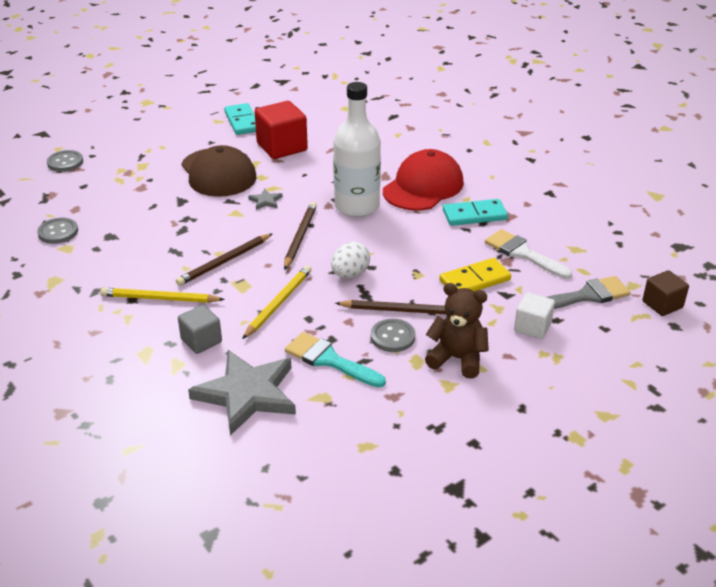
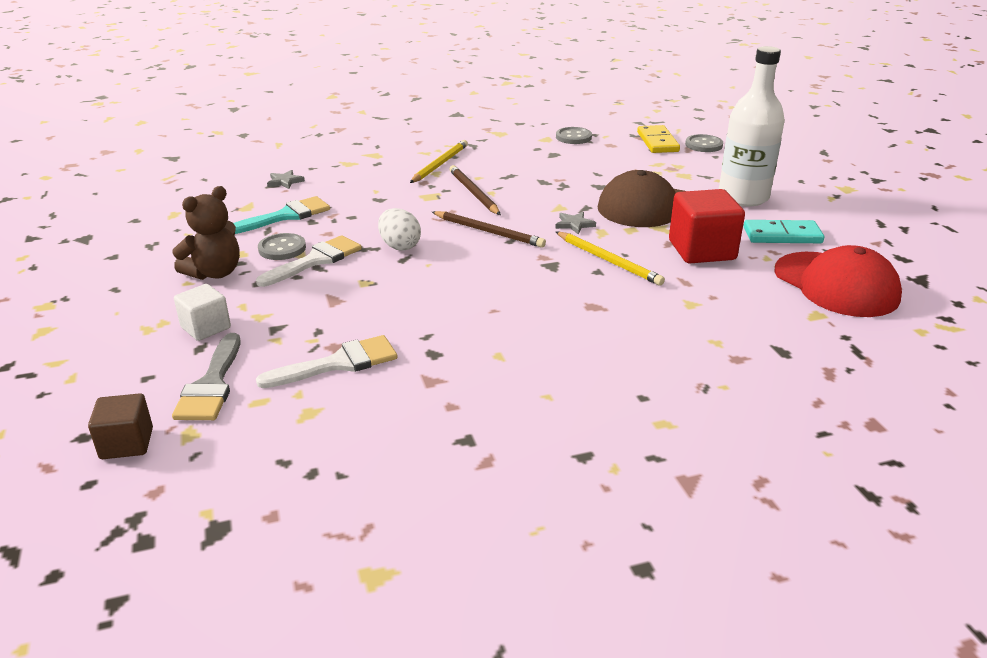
camera: 110 degrees right, 5 degrees down
(201, 341) = (367, 173): grey cube -> none
(247, 394) = (285, 182): grey star -> grey star, size x0.40
(278, 303) = (387, 207): yellow pencil -> yellow pencil (608, 260)
(357, 206) = (530, 273): white bottle -> white bottle (743, 197)
(401, 310) = (315, 260): brown pencil -> white brush
(423, 187) = (550, 328): red cap -> red cap (836, 284)
(474, 215) = (453, 350): turquoise domino -> none
(474, 280) = (320, 314): yellow domino -> yellow domino (657, 142)

